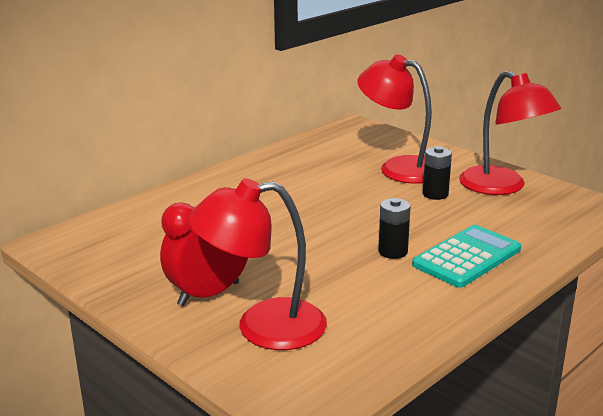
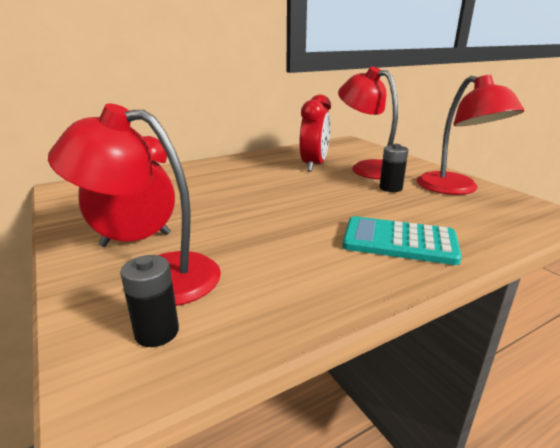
camera: 15 degrees right, 0 degrees up
(334, 171) = (314, 165): none -> red clock
(393, 252) = (327, 227): black battery -> black battery (157, 332)
(467, 257) = (399, 241): turquoise calculator -> turquoise calculator turned 135 degrees counterclockwise

